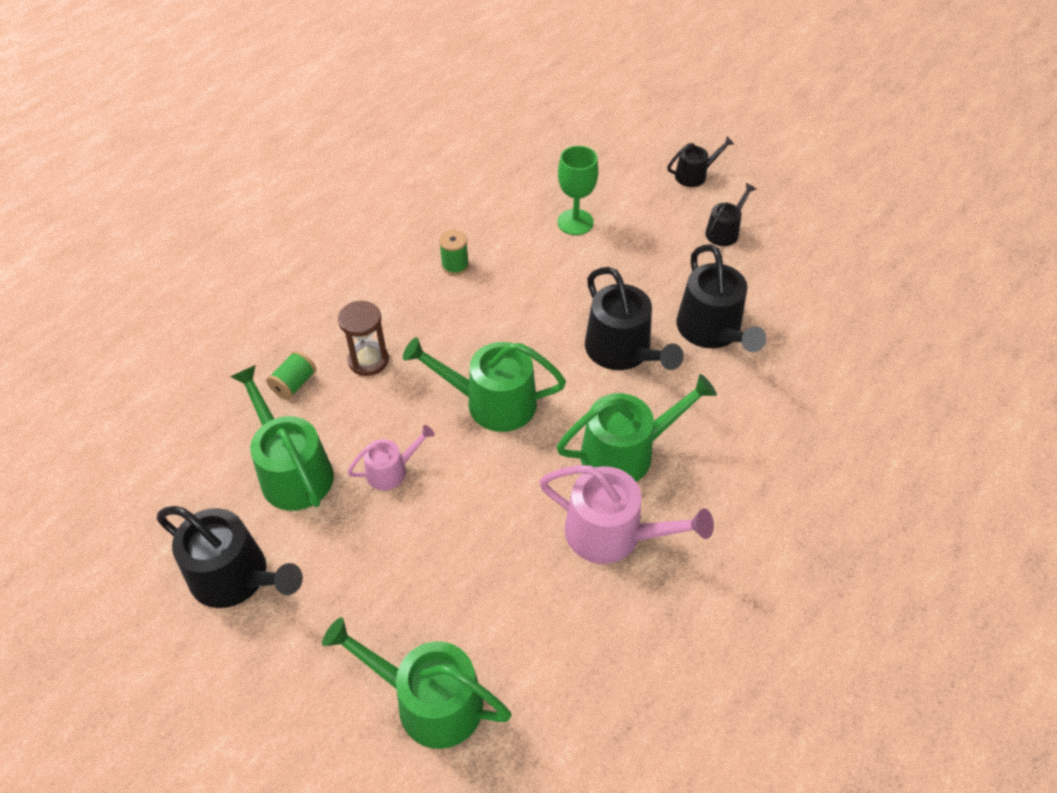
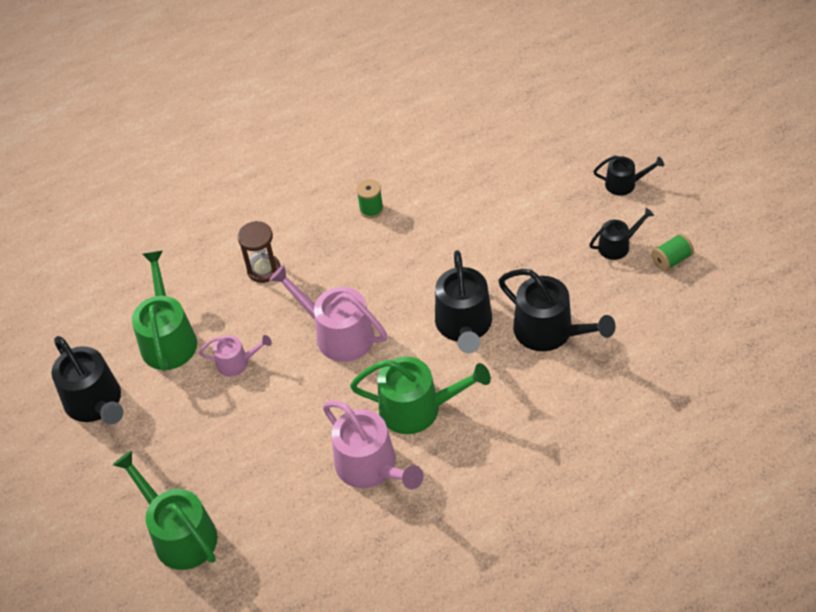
camera: 30 degrees right, 0 degrees up
(294, 384) = (201, 271): green spool -> green spool (671, 260)
(492, 402) = (338, 334): green watering can -> pink watering can
(575, 222) = (492, 199): green goblet -> none
(712, 330) = (549, 331): black watering can -> black watering can turned 60 degrees counterclockwise

